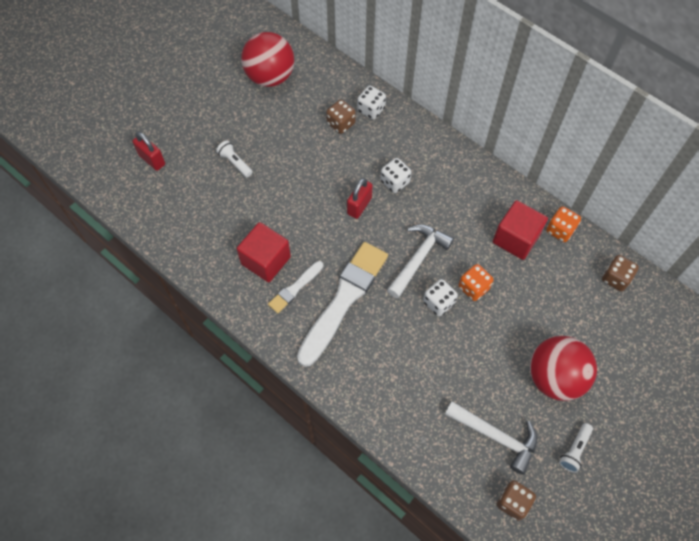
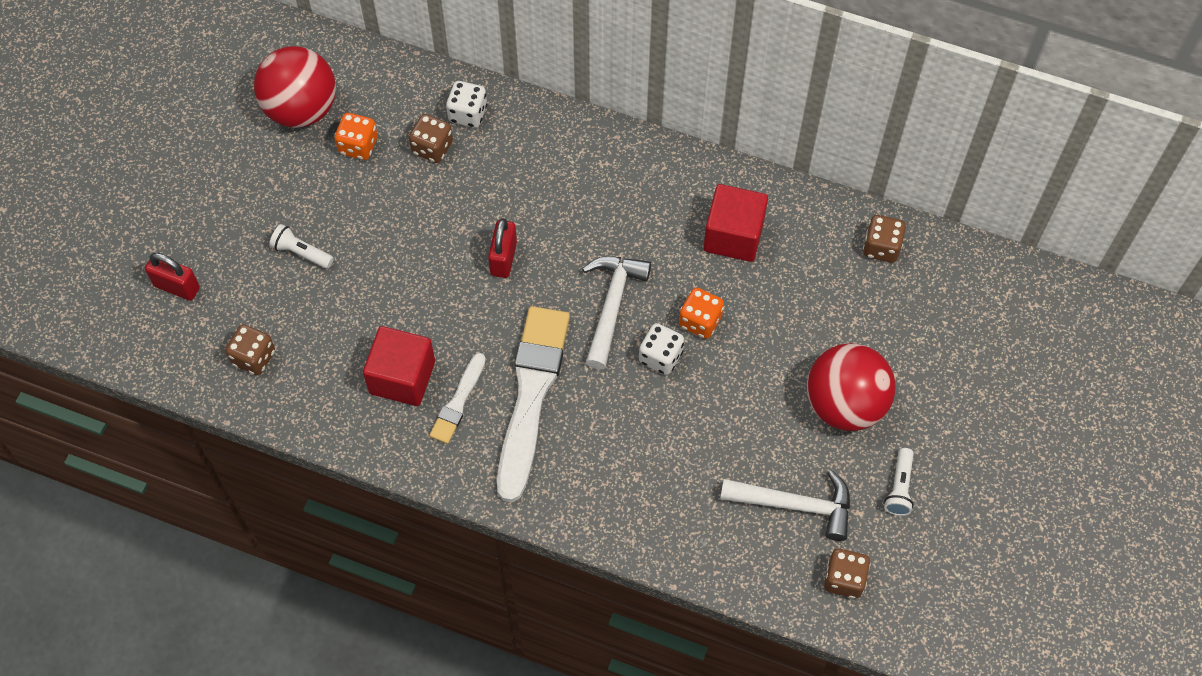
camera: 20 degrees left, 0 degrees up
(179, 218) = (254, 357): none -> brown dice
(395, 182) = (540, 208): white dice -> none
(560, 230) = (788, 205): orange dice -> orange dice (358, 145)

